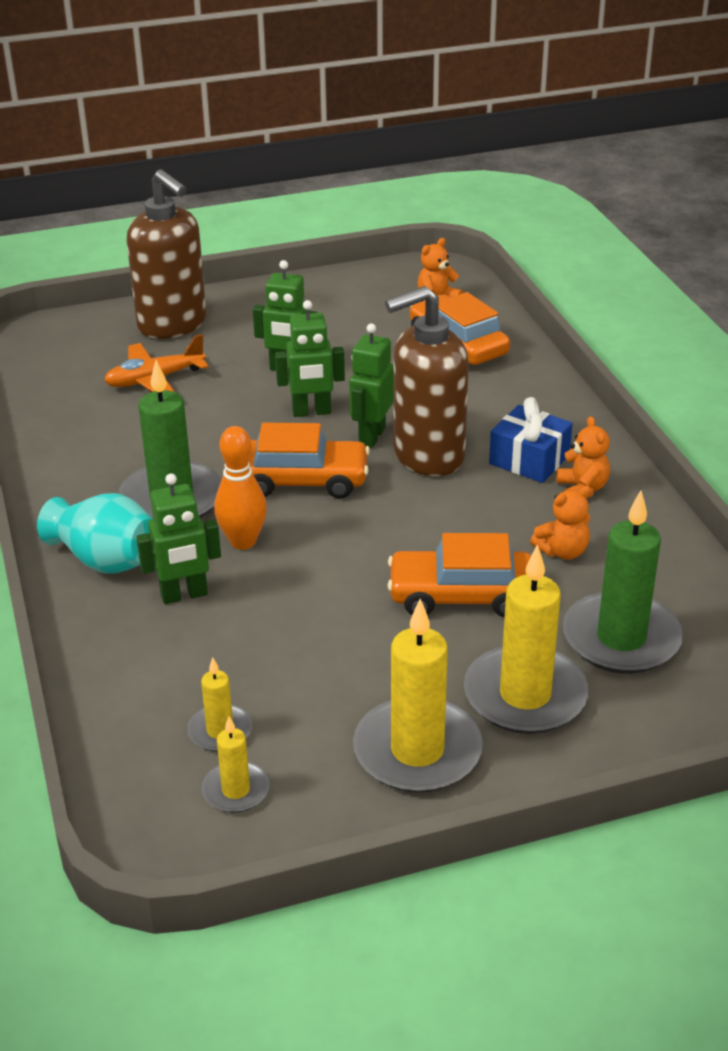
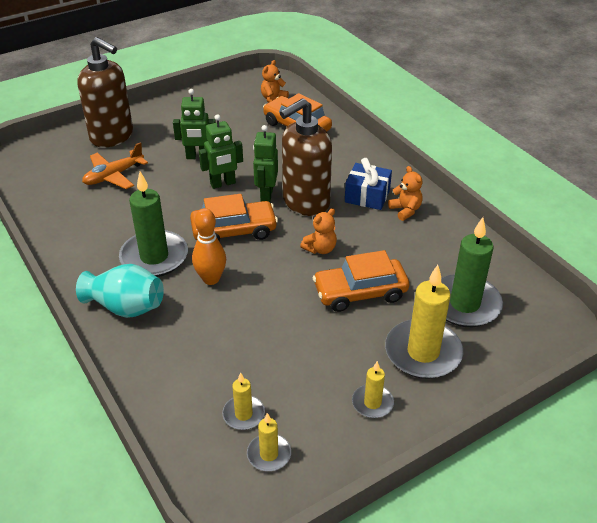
camera: 15 degrees left, 5 degrees up
(184, 595) = (186, 323): green robot -> none
(417, 751) = (372, 403): yellow candle -> yellow candle, size x0.51
(562, 551) = (409, 253): orange teddy bear -> orange teddy bear (320, 249)

